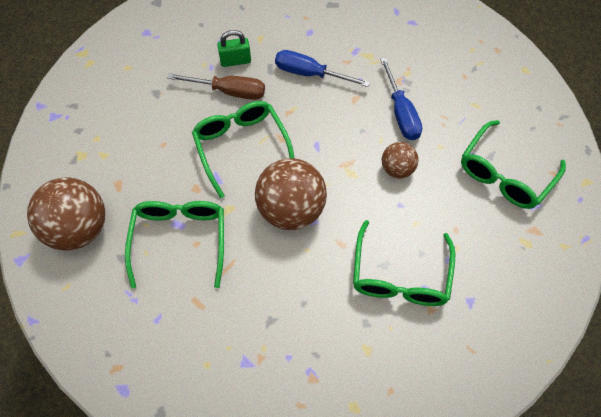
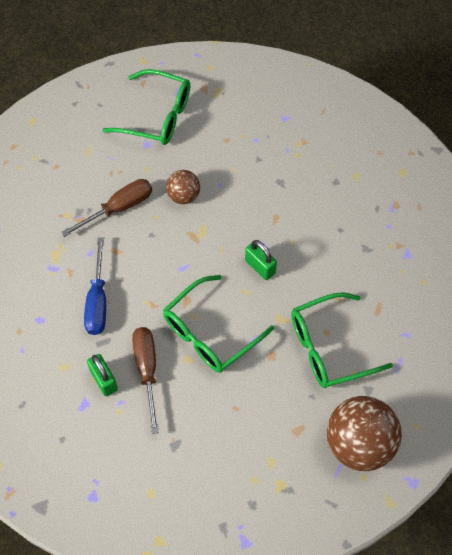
camera: 110 degrees left, 0 degrees up
(291, 210) = (260, 267): brown ball -> green padlock
(400, 276) = (285, 169): green glasses -> none
(401, 112) = (119, 208): blue screwdriver -> brown screwdriver

